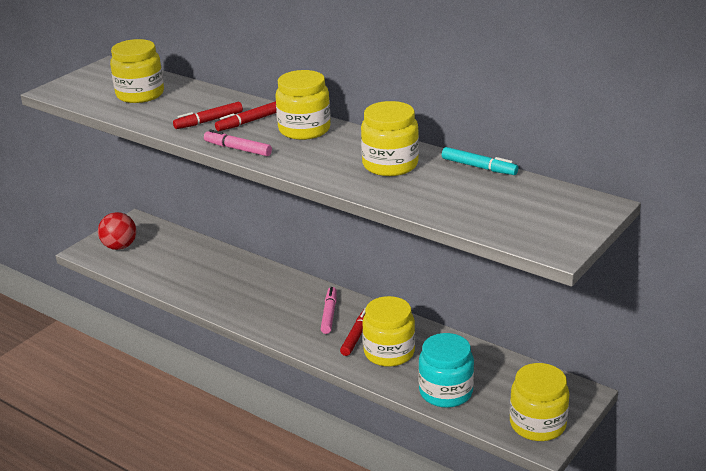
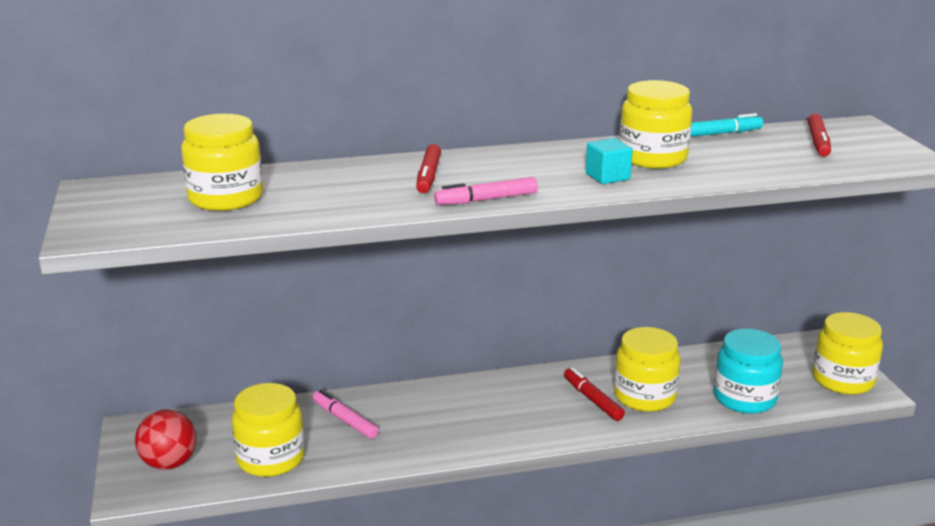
camera: 50 degrees left, 5 degrees down
(209, 121) = (384, 190): red marker -> red marker (818, 142)
(304, 129) = (502, 162): yellow jar -> yellow jar (270, 458)
(329, 314) = (533, 397): pink marker -> pink marker (345, 420)
(331, 164) = (607, 176): none -> turquoise cube

